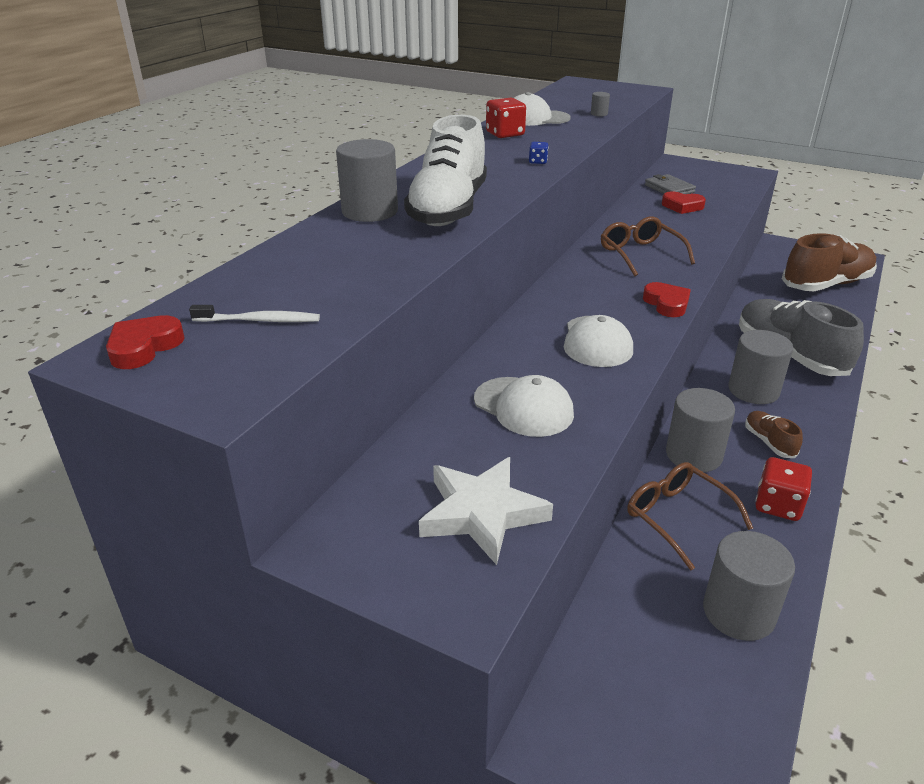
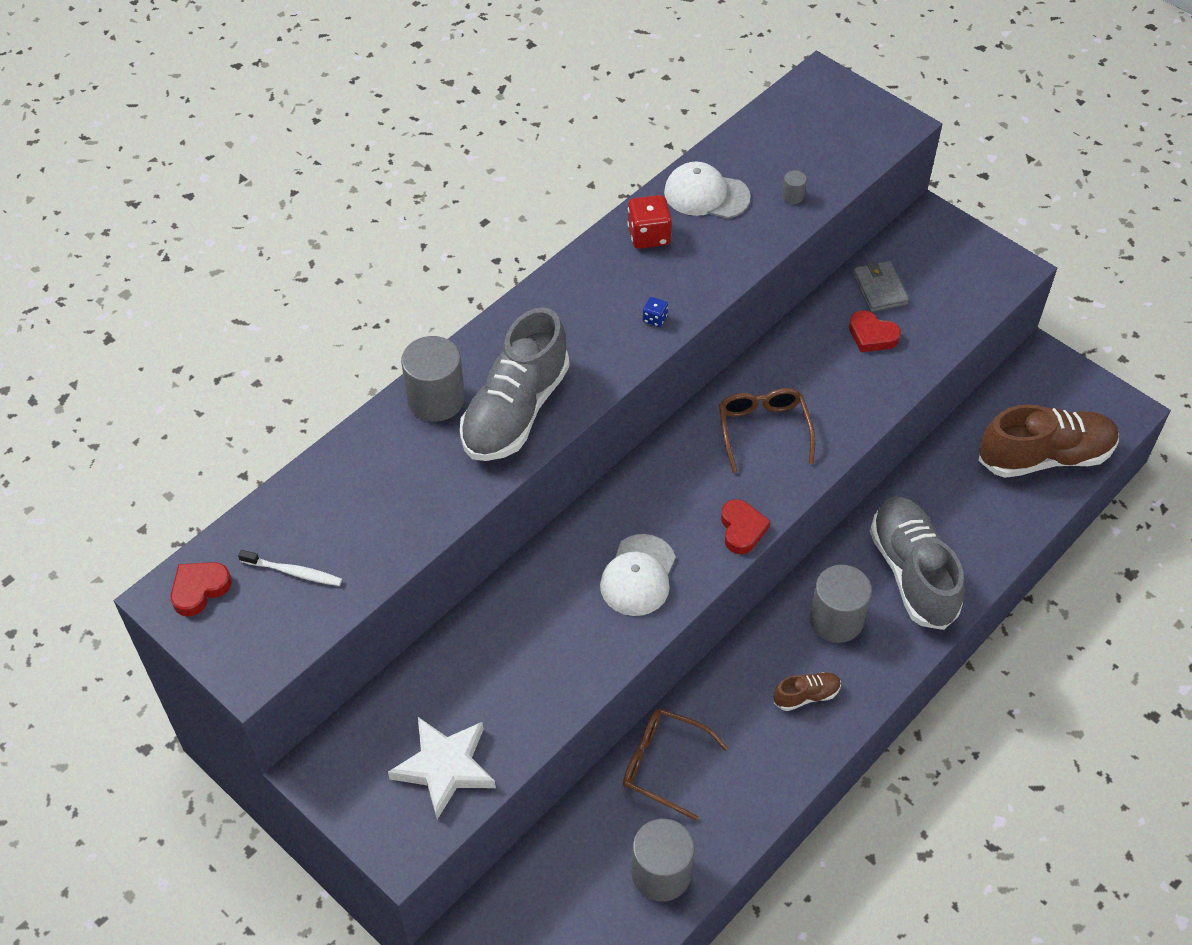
camera: 15 degrees right, 20 degrees up
(448, 209) = (515, 411): white shoe -> grey shoe
(523, 407) = (528, 653): white cap -> none
(677, 517) = (663, 765): brown glasses -> brown glasses turned 45 degrees counterclockwise
(693, 455) = (720, 694): grey cylinder -> none
(769, 442) = (806, 696): brown shoe -> brown shoe turned 75 degrees clockwise
(778, 505) = (765, 774): red dice -> none

